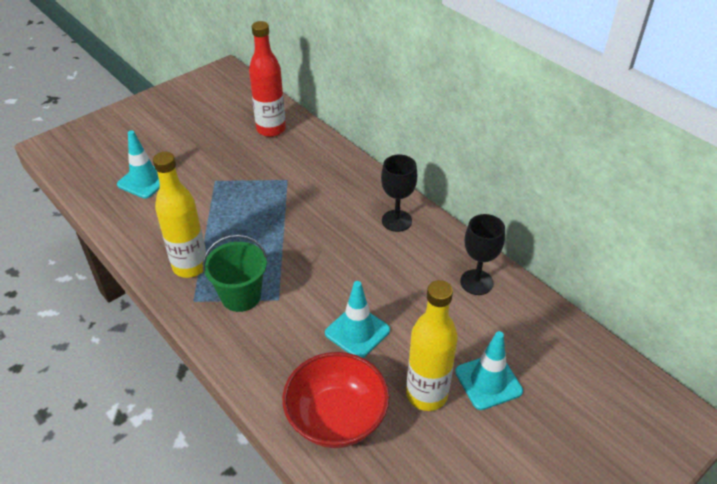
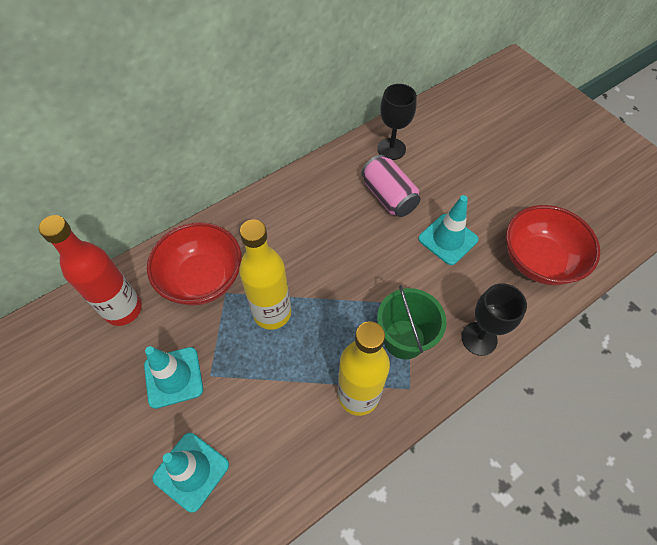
camera: 85 degrees left, 15 degrees up
(300, 165) = (202, 278): none -> red bowl
(396, 221) = (308, 196): black goblet -> black goblet (479, 338)
(407, 281) = (388, 197): none -> pink can
(426, 394) = (509, 197): yellow bottle -> yellow bottle (272, 313)
(488, 381) = (493, 157): turquoise traffic cone -> turquoise traffic cone (173, 377)

